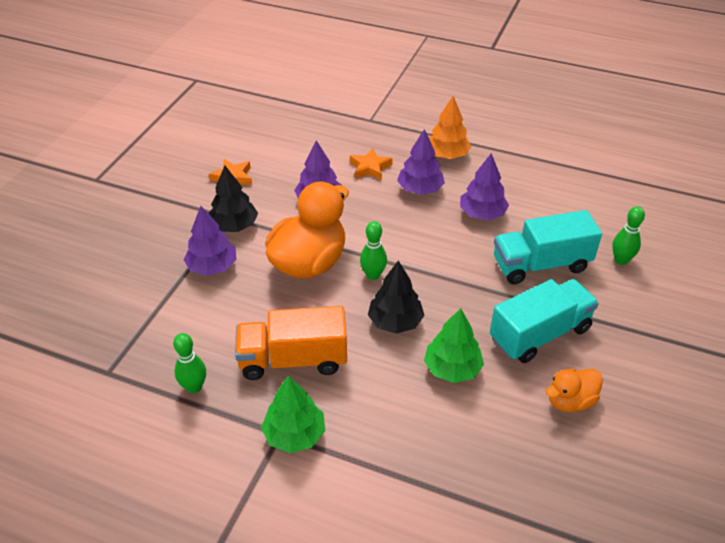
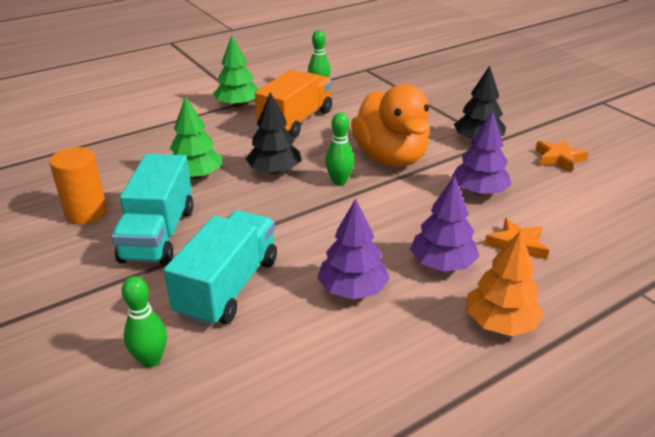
camera: 125 degrees right, 10 degrees down
(212, 267) = (431, 119): purple tree -> none
(570, 401) = (86, 213): orange duck -> orange cylinder

